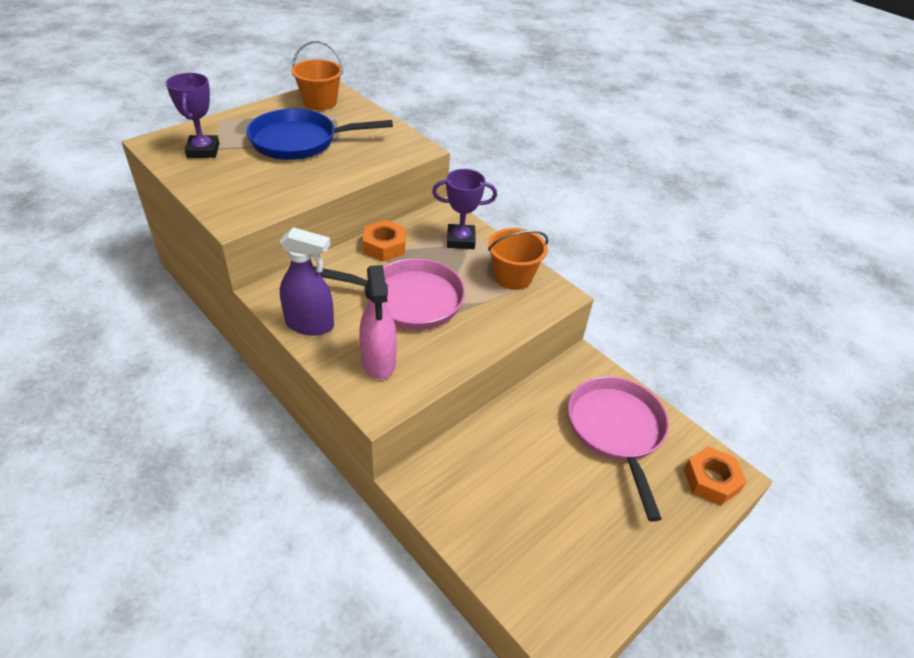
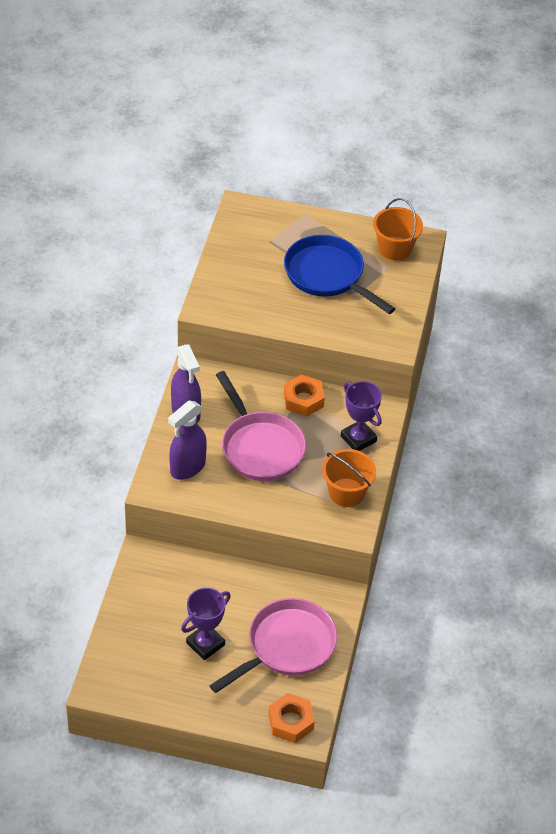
camera: 55 degrees right, 5 degrees up
(203, 150) = (259, 236): purple trophy -> purple trophy (205, 644)
(379, 362) = (187, 467): pink spray bottle -> purple spray bottle

